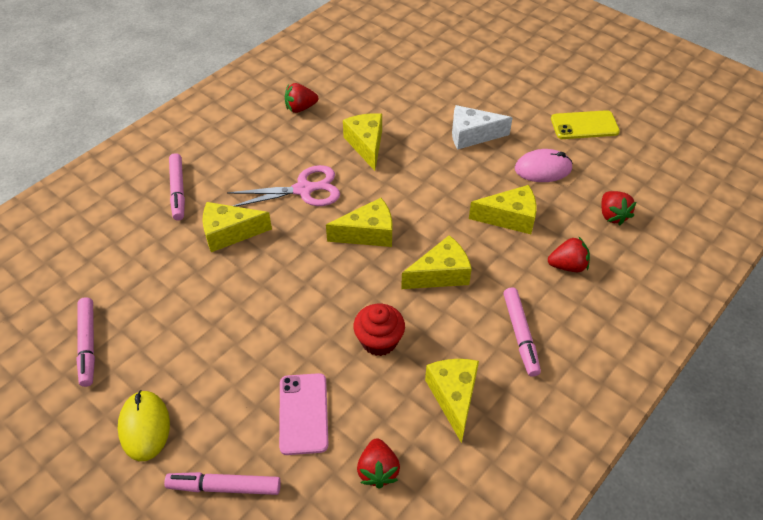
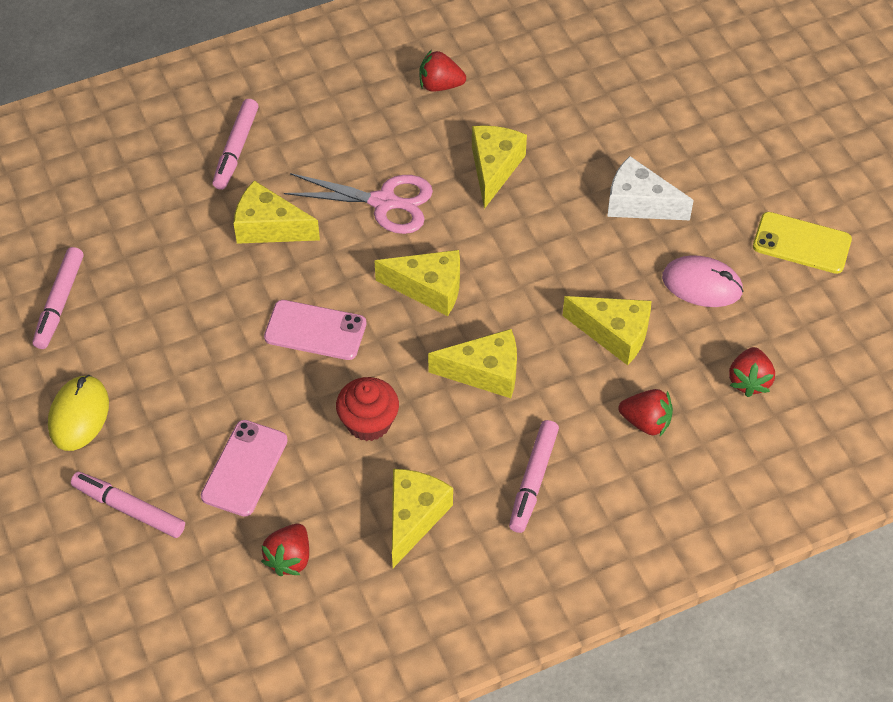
camera: 25 degrees right, 5 degrees up
(302, 291) = (315, 330): none -> pink phone

